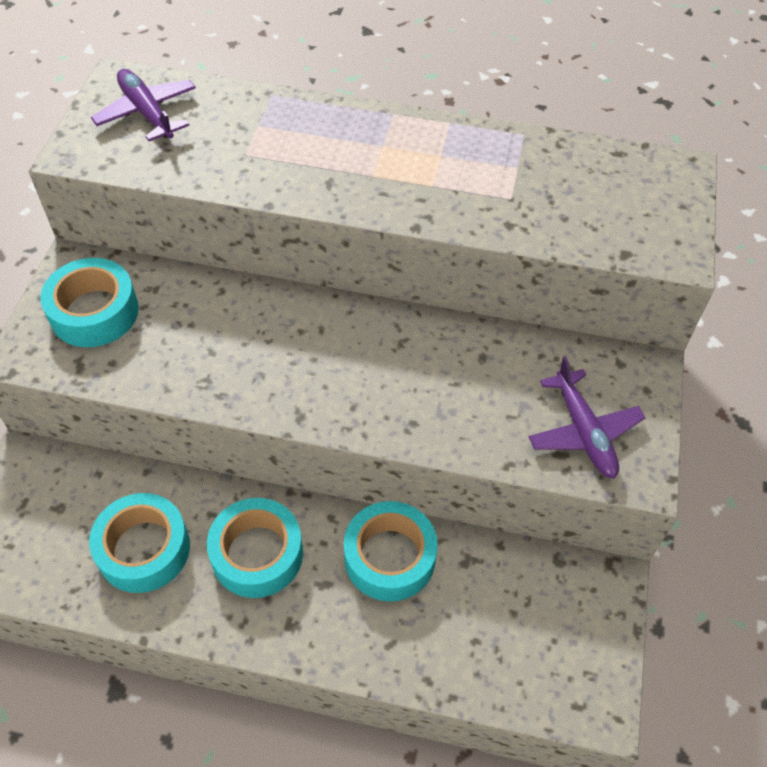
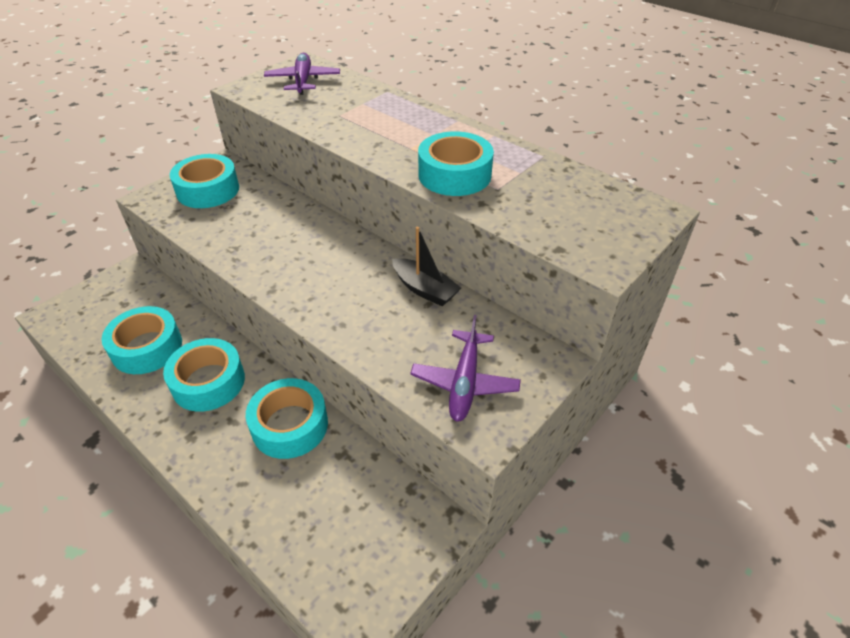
camera: 30 degrees right, 10 degrees down
(452, 196) = (454, 175): none -> turquoise tape
(466, 341) = (424, 289): none -> black boat

